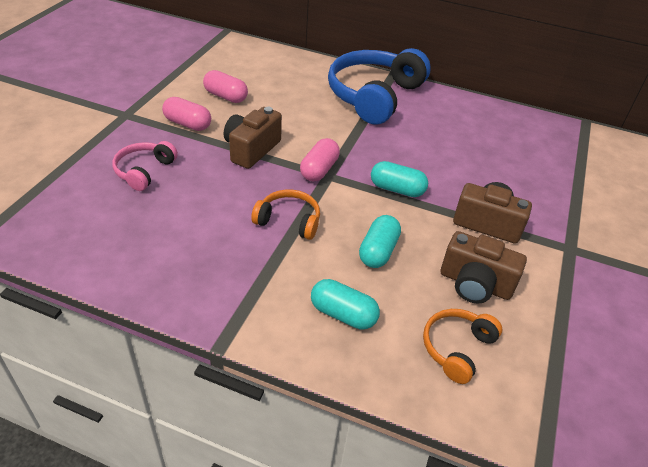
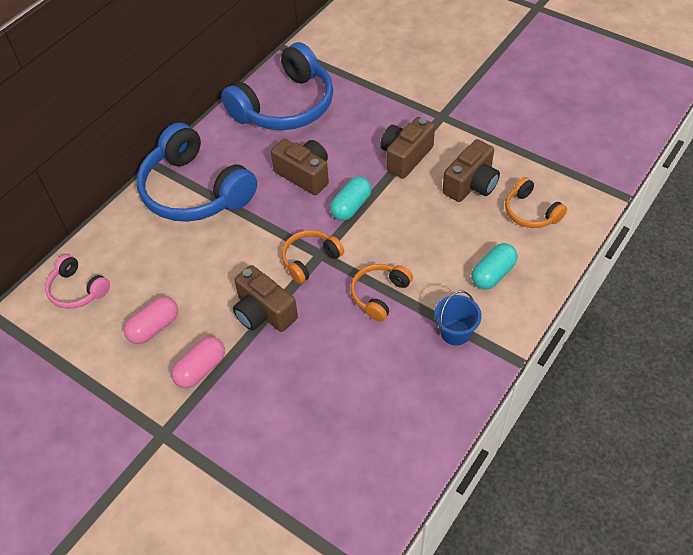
camera: 70 degrees left, 10 degrees up
(144, 171) = (279, 414): pink headphones -> pink headphones (77, 290)
(251, 285) = (455, 332): none -> blue bucket
(319, 170) = (310, 260): pink capsule -> orange headphones
(378, 251) = (427, 237): turquoise capsule -> none
(423, 154) = (304, 175): none -> brown camera
(507, 132) = (285, 106): none -> blue headphones

